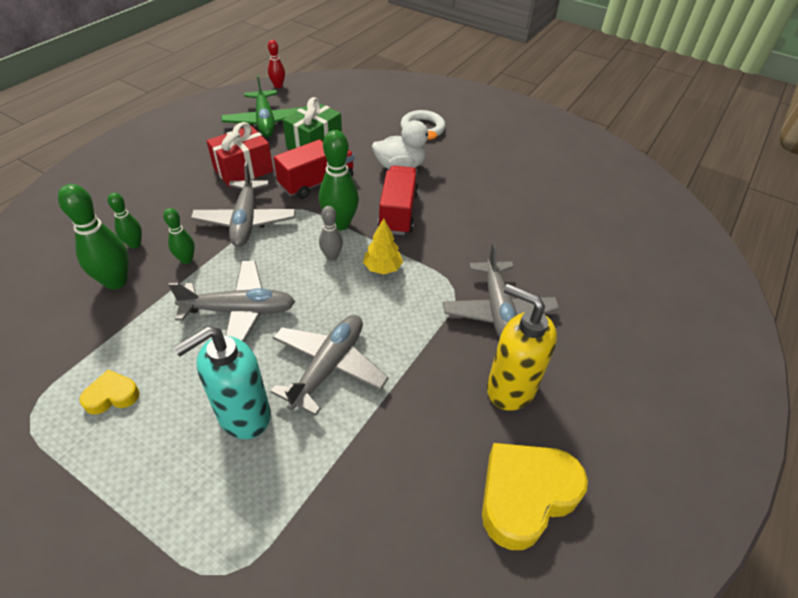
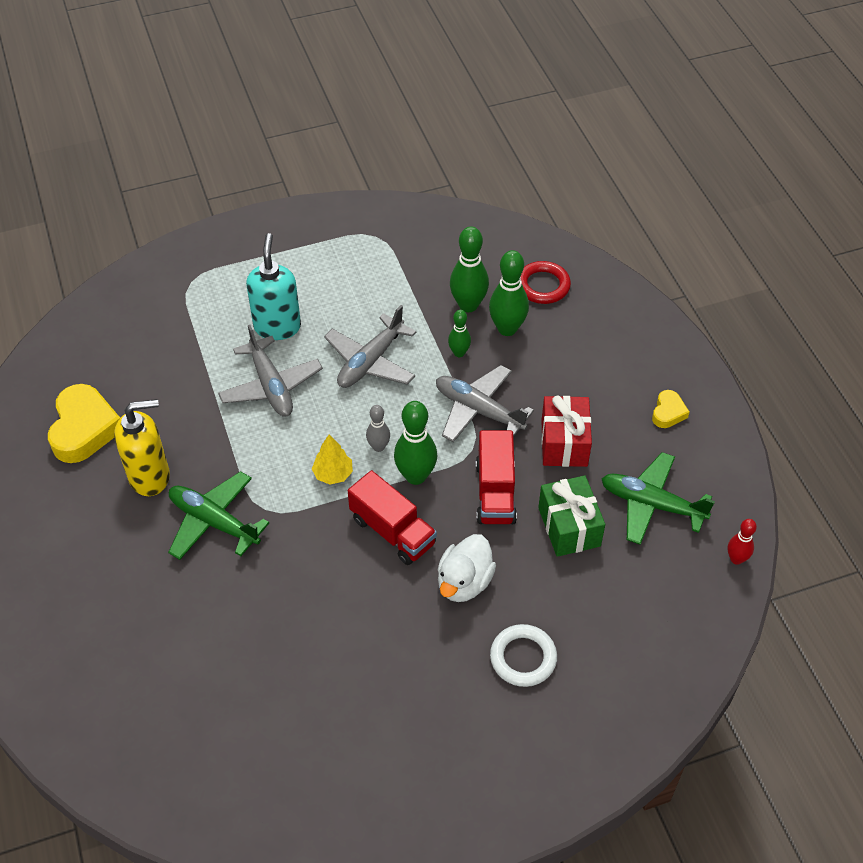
camera: 130 degrees right, 5 degrees up
(60, 246) = (543, 286): none -> red ring
(112, 396) = (354, 273): yellow heart -> yellow heart (668, 412)
(135, 244) = (507, 328): green bowling pin -> green bowling pin, size x1.75
(498, 311) = (214, 522): grey plane -> green plane

